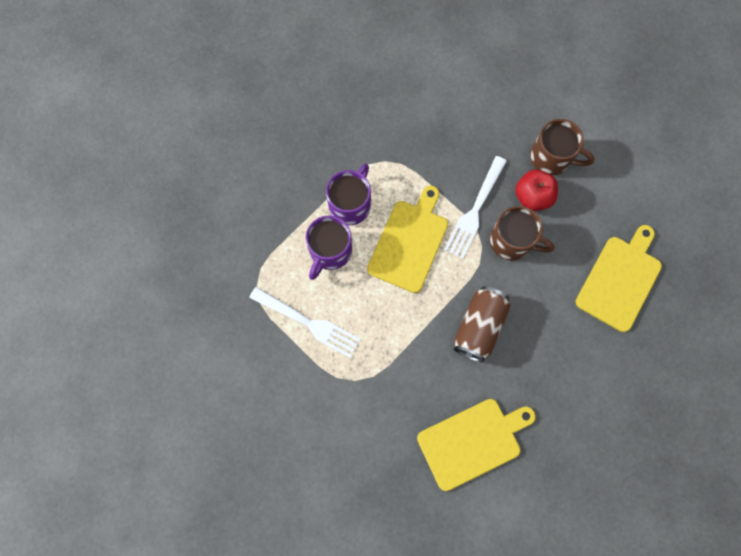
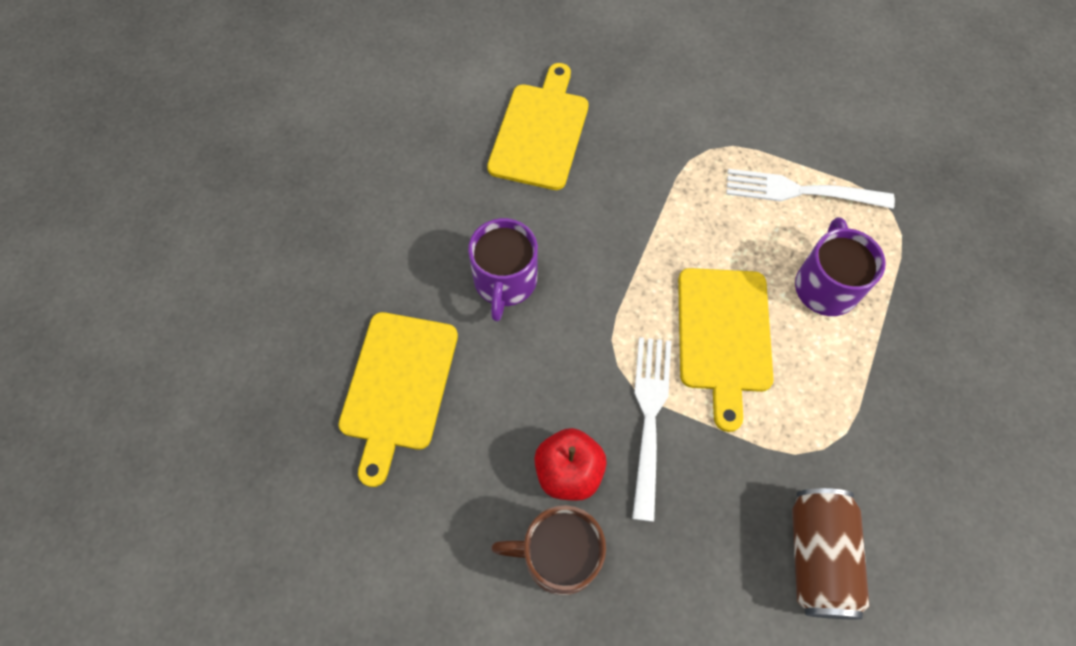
camera: 160 degrees right, 10 degrees down
(350, 204) = (835, 361): purple mug -> purple mug (505, 281)
(472, 441) = (540, 132): yellow cutting board -> yellow cutting board turned 150 degrees clockwise
(479, 327) = (580, 257): brown can -> brown can (817, 557)
(512, 241) = (576, 389): brown mug -> none

